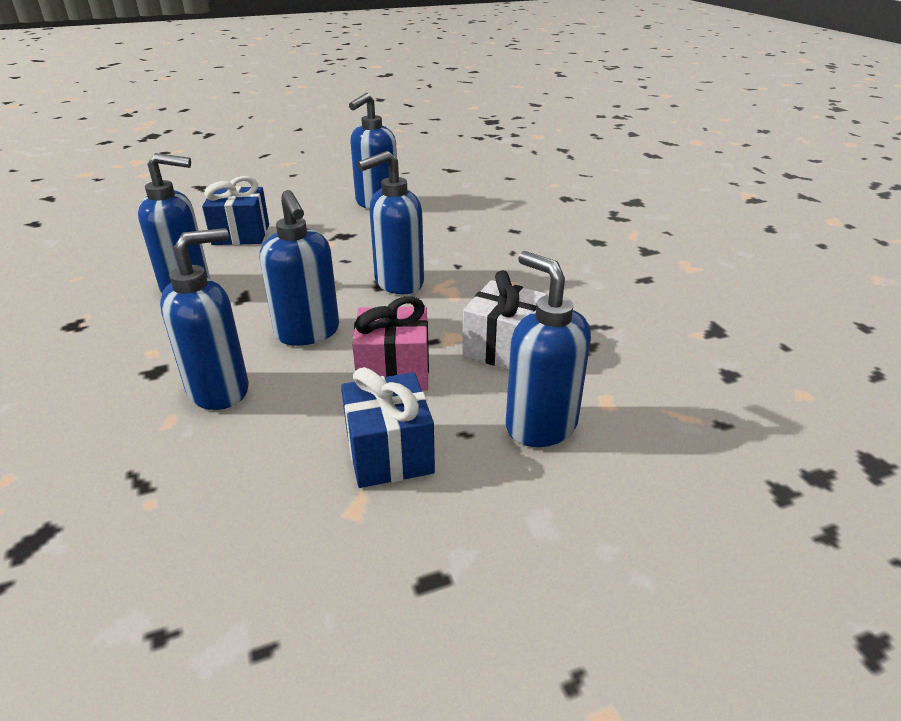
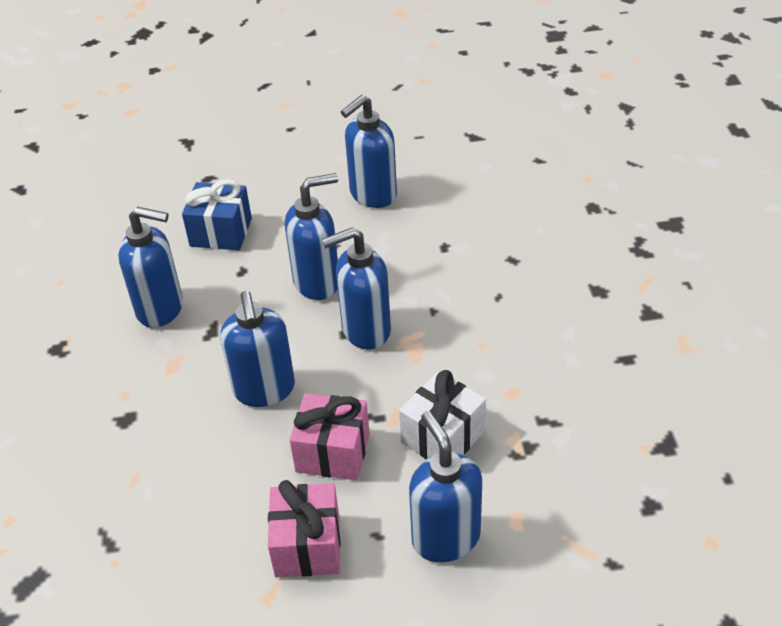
camera: 15 degrees right, 10 degrees up
(219, 390) = (178, 451): blue soap dispenser -> blue soap dispenser (317, 282)
(389, 453) = (307, 545): blue gift -> pink gift

